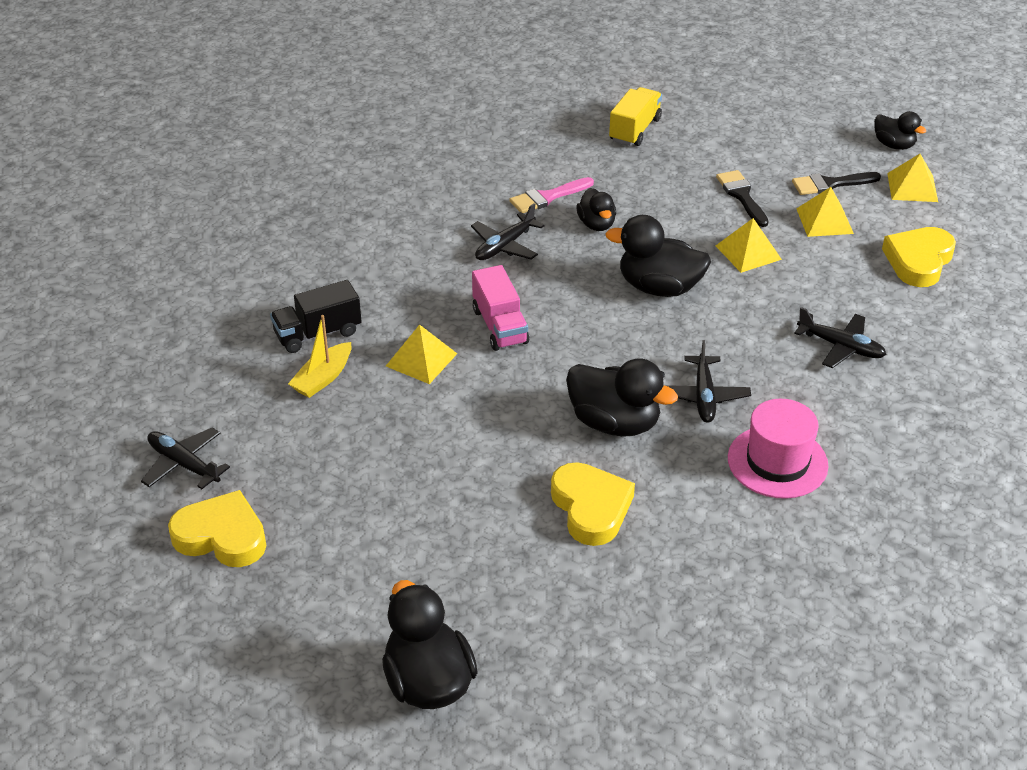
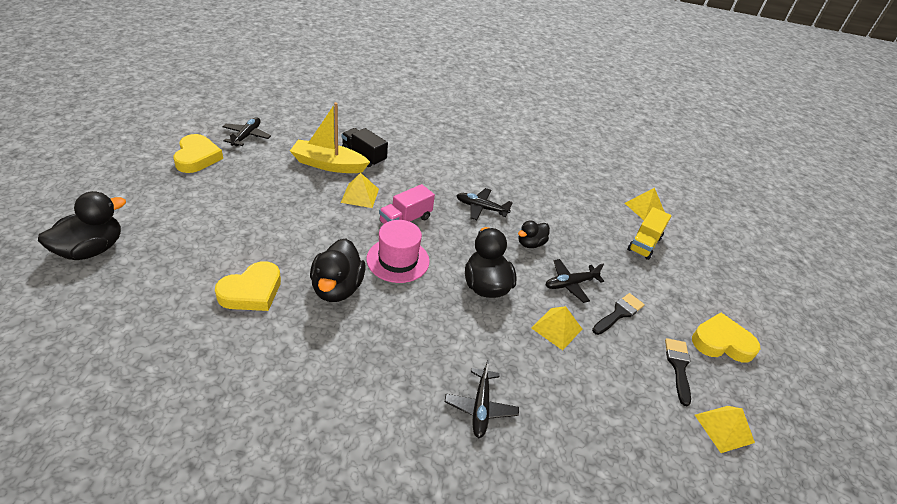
camera: 60 degrees right, 0 degrees up
(323, 378) = (328, 164): yellow boat -> yellow boat, size x1.65
(547, 197) = (541, 217): pink brush -> none
(635, 130) = (644, 244): yellow truck -> yellow truck turned 120 degrees clockwise
(704, 396) = (383, 330): black plane -> black plane (570, 284)
(777, 462) = (328, 387): pink hat -> pink hat (398, 260)
(824, 221) = (629, 370): yellow pyramid -> yellow pyramid (644, 208)
(830, 184) = (678, 367): black brush -> black brush turned 45 degrees clockwise
(894, 145) = (770, 404): black duck -> none
(918, 261) = (626, 449): yellow heart -> yellow heart (721, 342)

